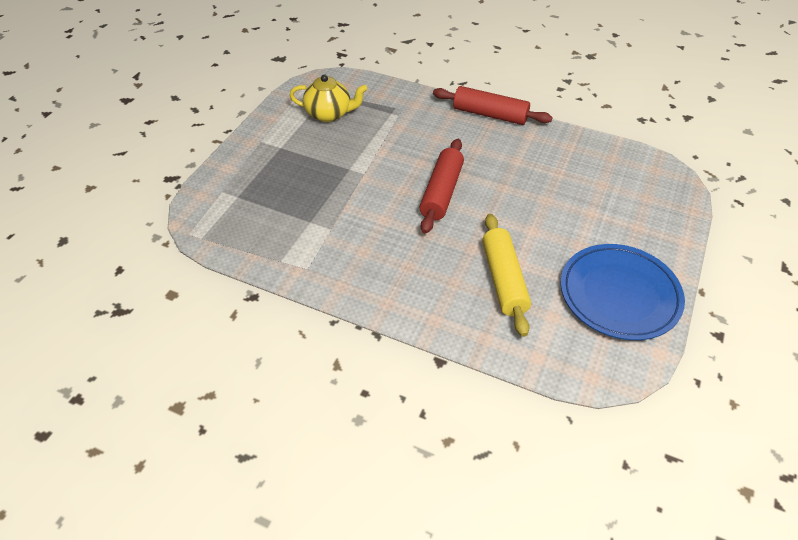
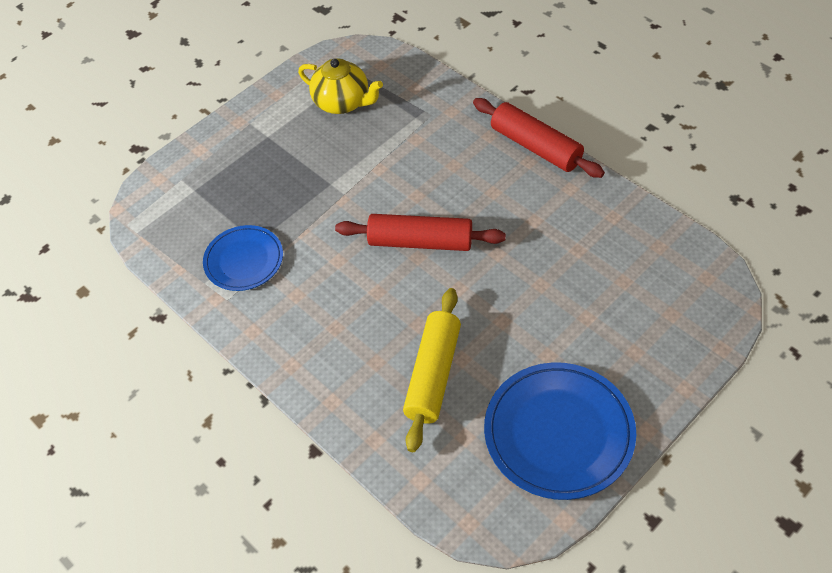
camera: 25 degrees right, 5 degrees up
(306, 237) = (244, 260): none -> blue plate
(441, 192) = (420, 242): red rolling pin -> red rolling pin turned 60 degrees clockwise

